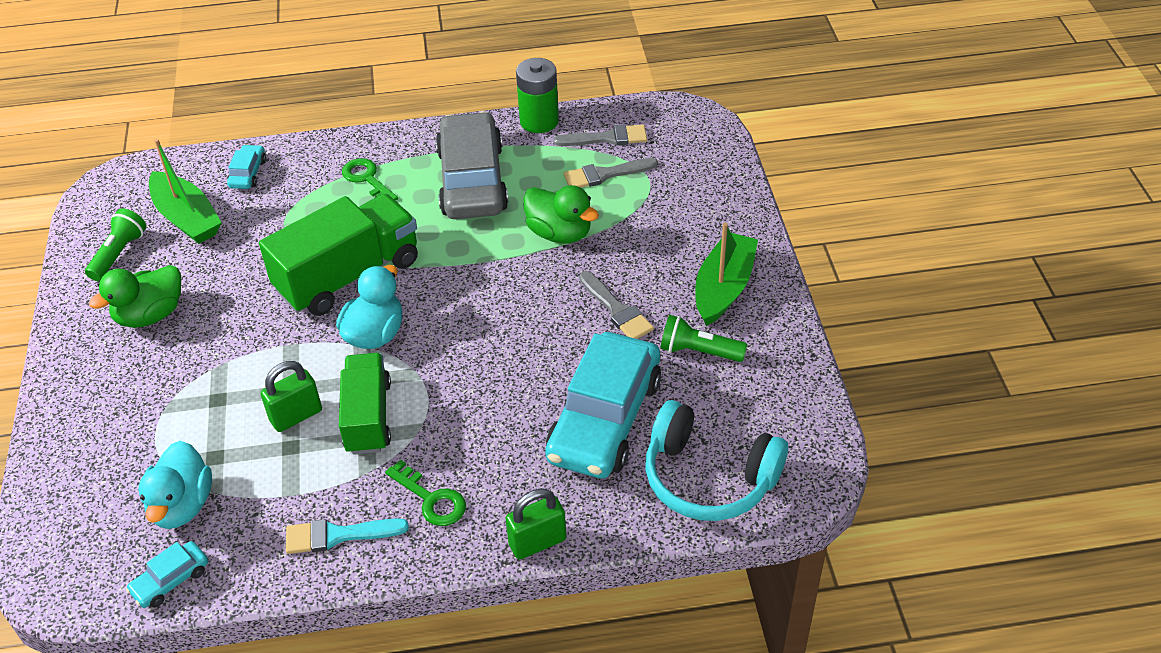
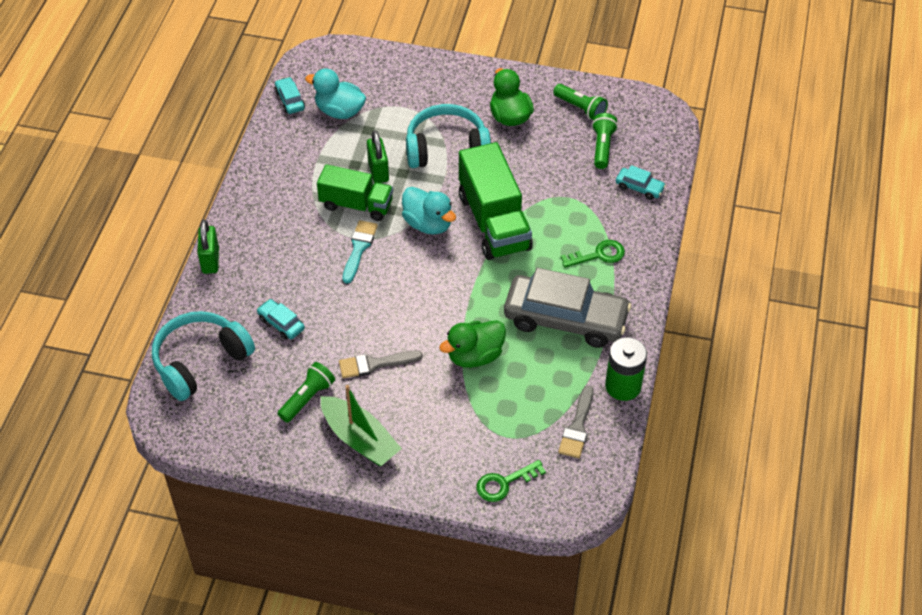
camera: 110 degrees right, 5 degrees up
(187, 218) = (602, 147): green boat -> green flashlight
(229, 359) = (446, 148): none -> turquoise headphones
(338, 535) = (274, 173): turquoise brush -> turquoise brush (359, 248)
(432, 499) = (273, 220): green key -> green key (504, 483)
(604, 419) = (281, 323): turquoise car -> turquoise car, size x0.43
(605, 174) = (530, 409): grey brush -> none

